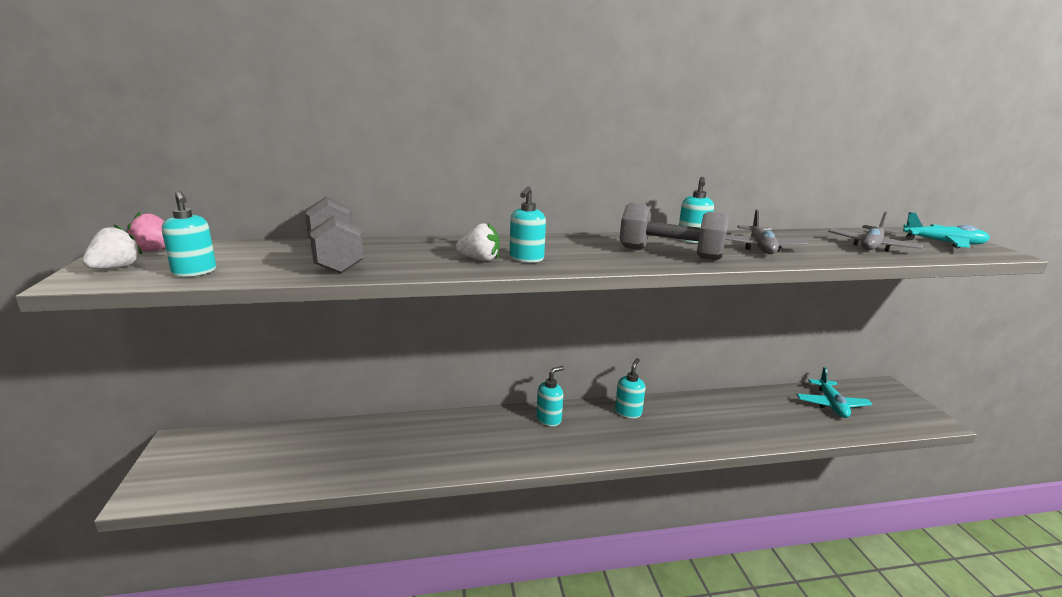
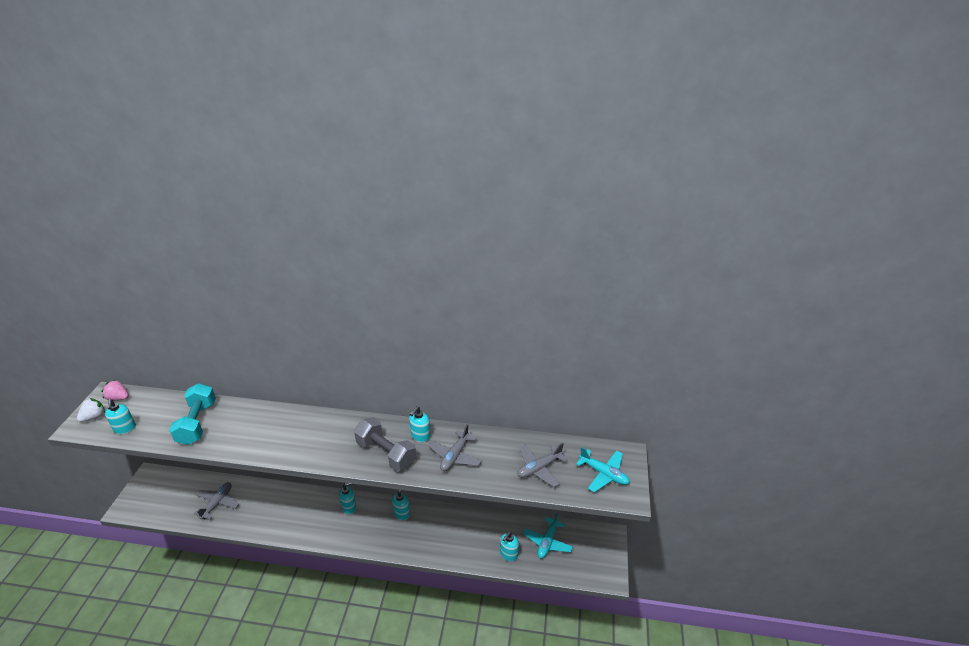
camera: 20 degrees right, 15 degrees up
(331, 453) = (218, 503): none -> grey plane
(335, 257) = (197, 423): grey dumbbell -> turquoise dumbbell
(479, 259) = (269, 440): white strawberry -> none
(526, 259) = (295, 444): turquoise soap dispenser -> turquoise soap dispenser (508, 554)

